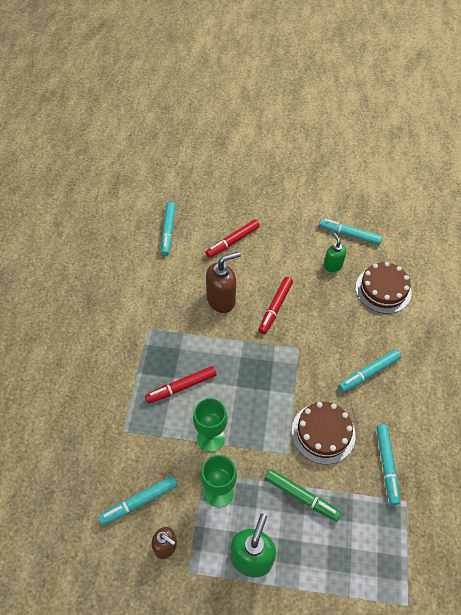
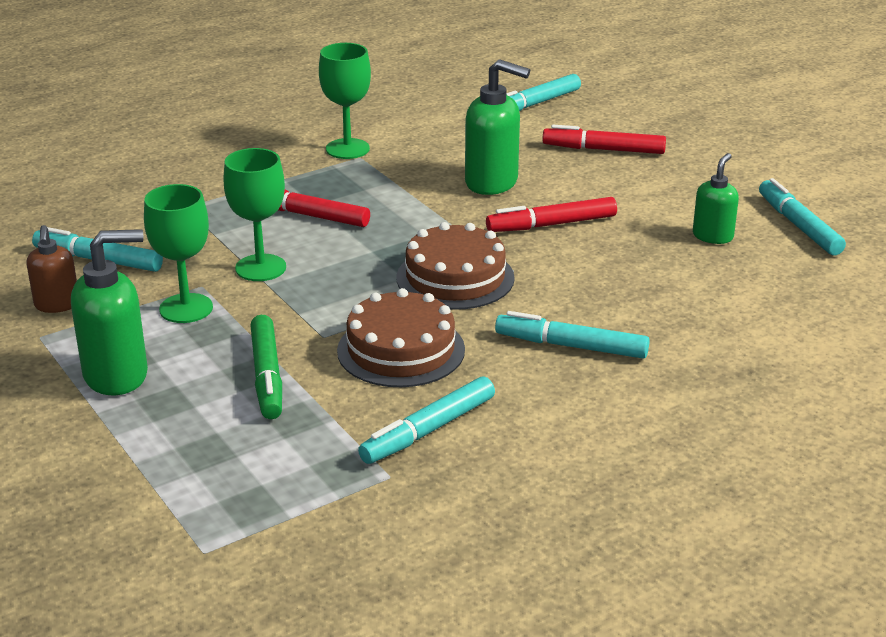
camera: 50 degrees right, 25 degrees down
(135, 328) = (347, 149): none -> green goblet
(221, 300) = (492, 183): brown soap dispenser -> green soap dispenser
(383, 290) = (752, 295): brown cake -> brown cake (455, 278)

